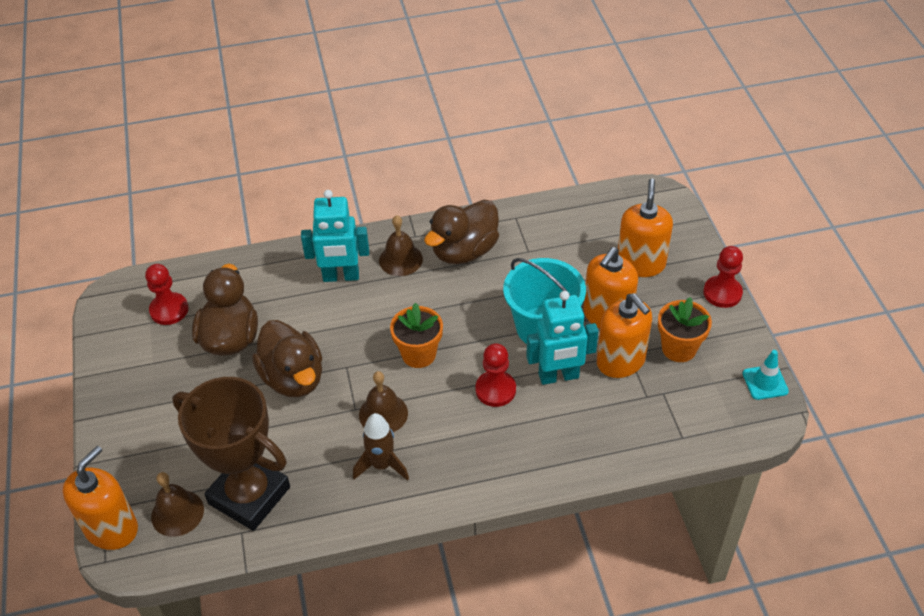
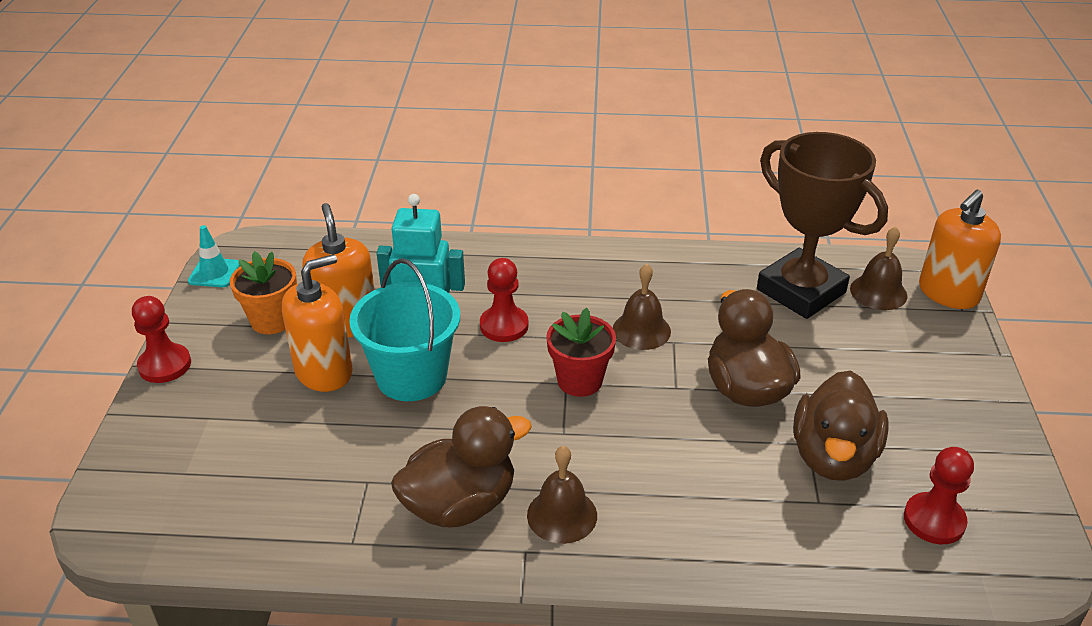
camera: 165 degrees left, 10 degrees down
(341, 276) = (661, 510): turquoise robot -> none
(382, 465) = (655, 287): brown rocket -> none
(418, 354) = (580, 381): orange flower pot -> red flower pot
(640, 263) = (229, 424): orange soap dispenser -> none

